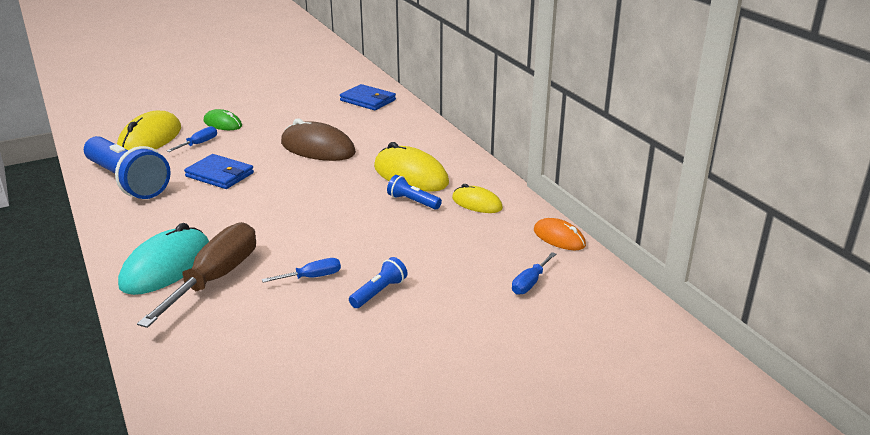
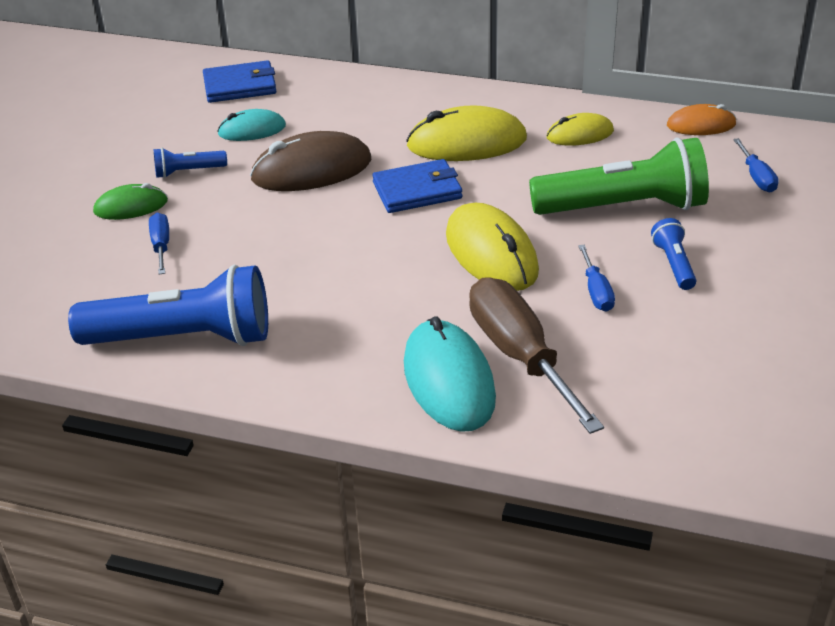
camera: 45 degrees left, 10 degrees up
(150, 139) = (82, 277): yellow mouse -> yellow mouse (491, 253)
(220, 175) = (274, 262): blue wallet -> blue wallet (417, 190)
(312, 277) = (596, 292): blue screwdriver -> blue screwdriver turned 150 degrees clockwise
(332, 120) = (252, 130): none -> turquoise mouse
(412, 201) = (525, 167): blue flashlight -> blue flashlight (188, 172)
(418, 249) = (623, 207): none -> green flashlight

